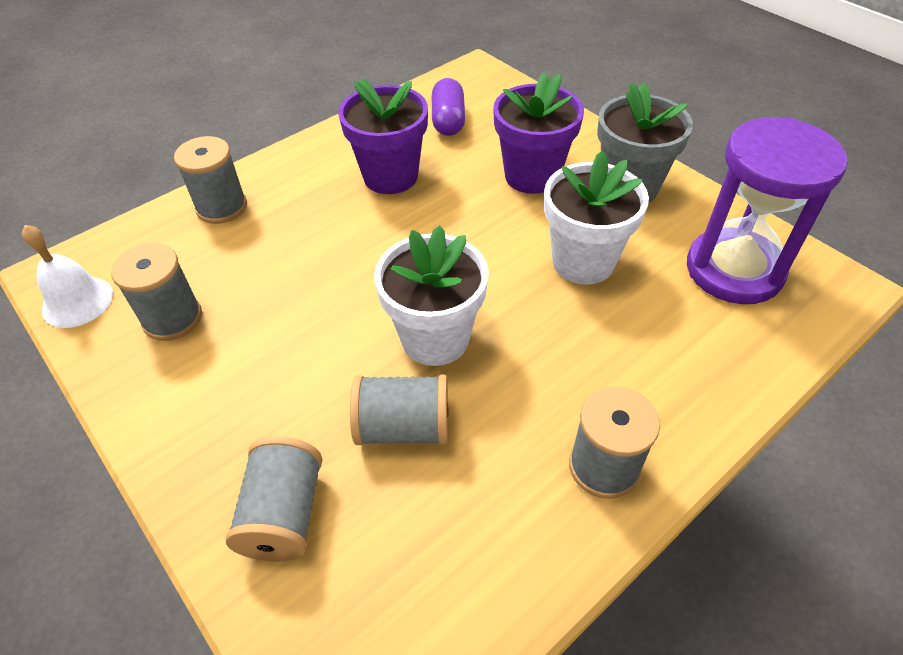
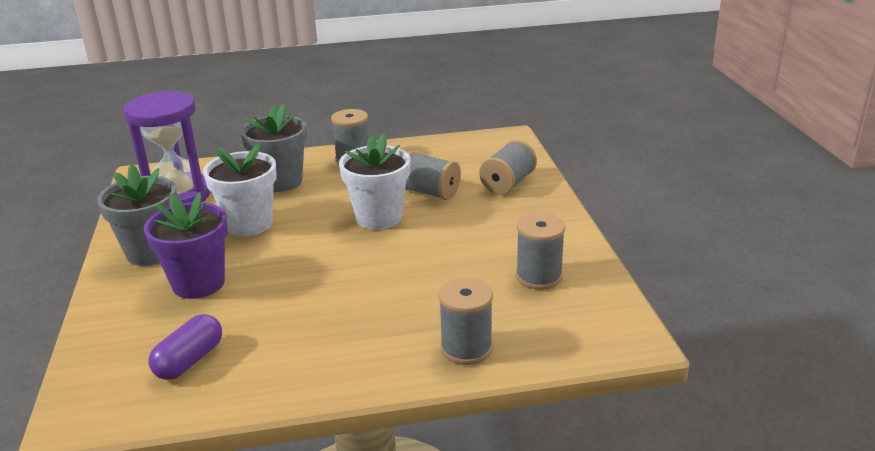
camera: 150 degrees left, 20 degrees down
(77, 301) = (611, 310): white bell -> none
(390, 176) = (302, 323): purple flower pot -> none
(645, 354) = (281, 182): none -> grey flower pot

